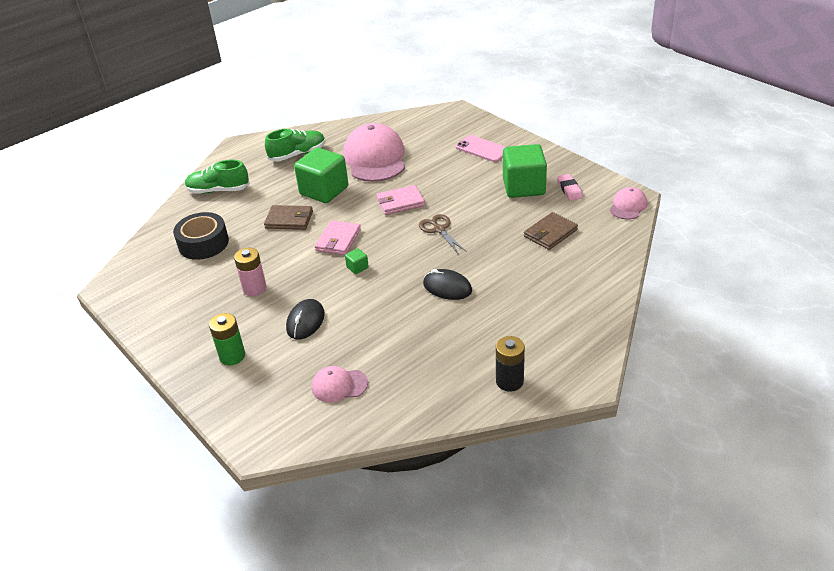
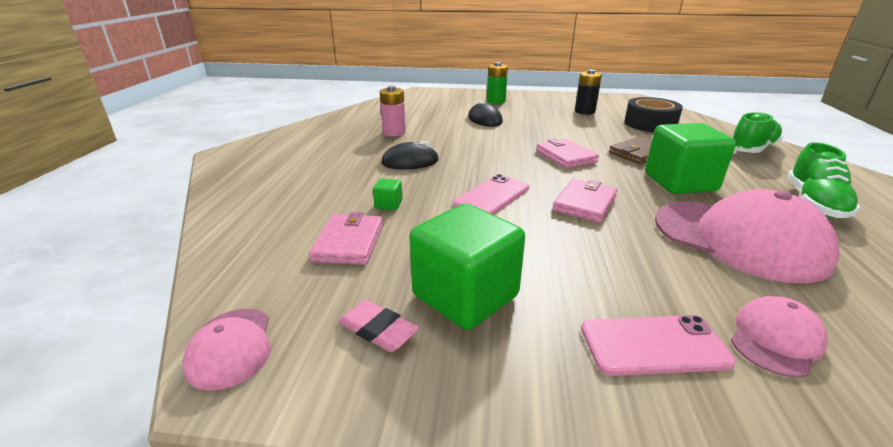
camera: 135 degrees right, 10 degrees down
(254, 288) = (553, 120): pink battery -> pink battery (394, 132)
(339, 385) = (411, 110): pink cap -> pink cap (775, 339)
(357, 267) = (509, 148): green cube -> green cube (388, 204)
(439, 229) = (492, 196): brown scissors -> pink phone
(509, 381) = (293, 138): black battery -> black battery (584, 111)
(550, 233) = (349, 242): brown wallet -> pink wallet

